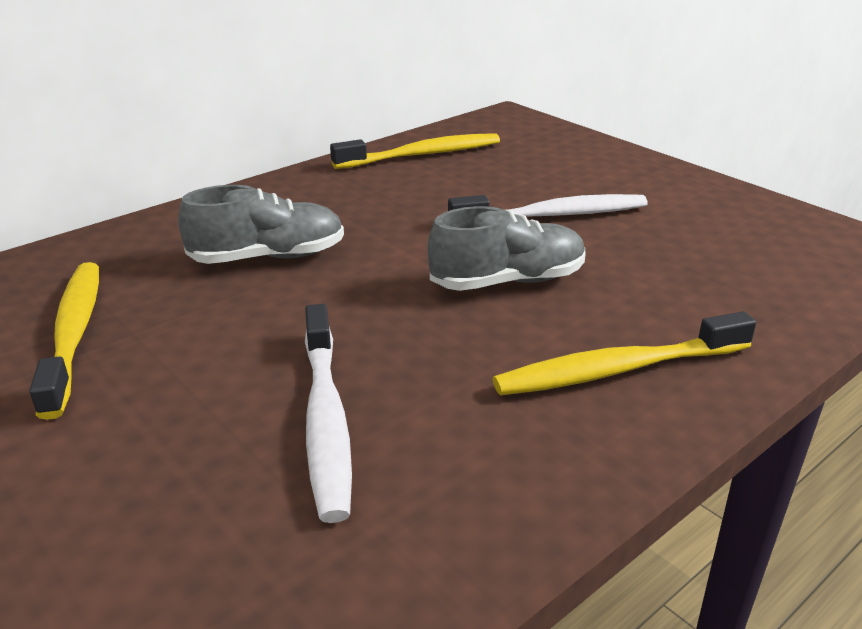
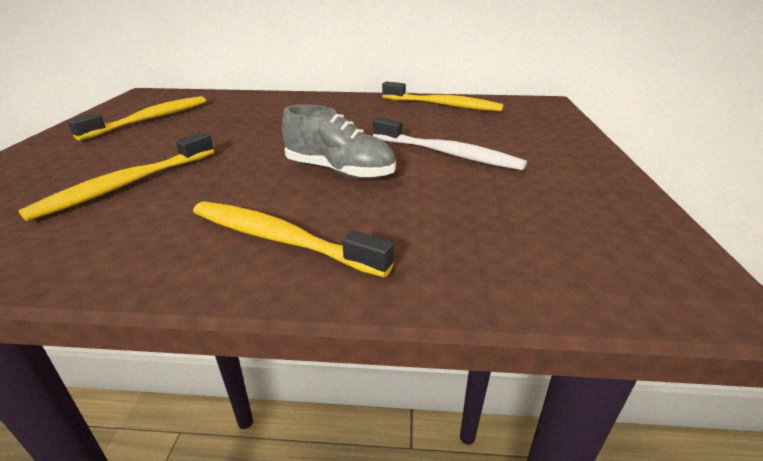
camera: 45 degrees right, 0 degrees up
(268, 257) = (269, 120): grey shoe -> none
(326, 419) = (128, 184): white toothbrush -> yellow toothbrush

